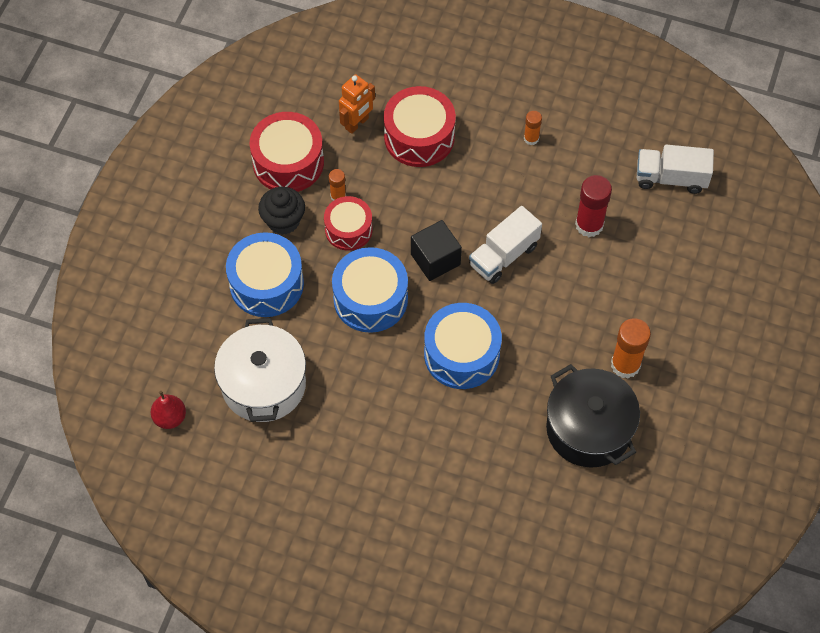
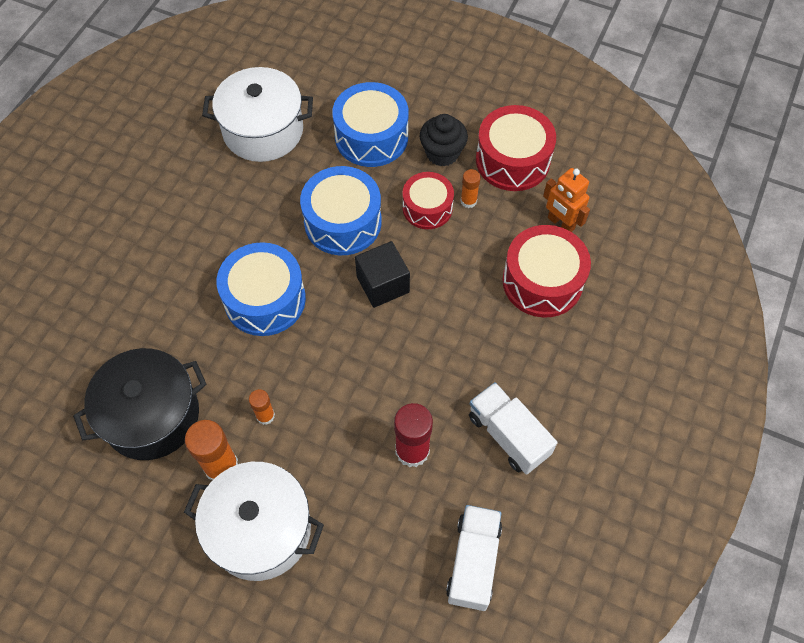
camera: 95 degrees right, 0 degrees up
(170, 418) = (244, 62): red pear -> none
(503, 255) = (380, 352): white truck -> white truck (508, 435)
(531, 138) = (537, 399): orange glue stick -> orange glue stick (265, 415)
(673, 327) = (260, 529): none -> white pot

